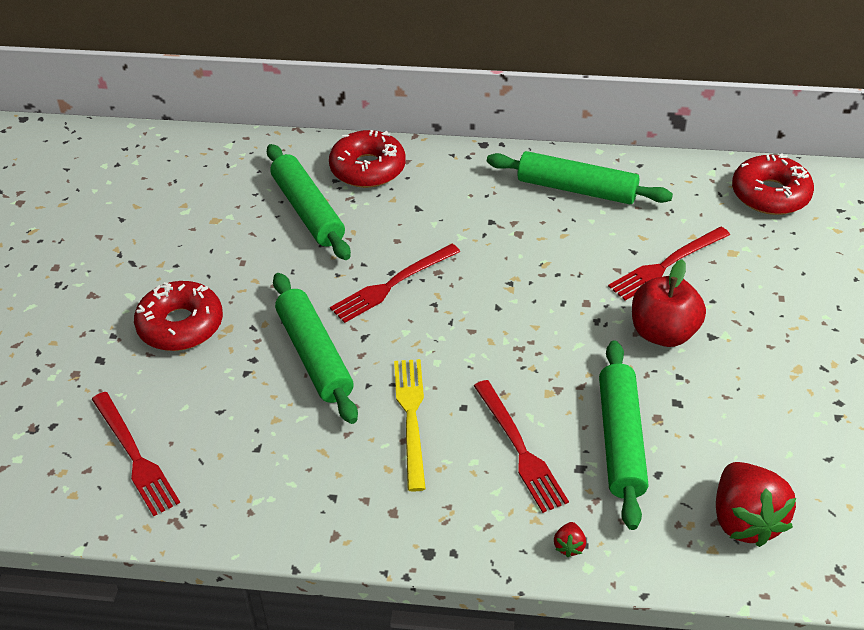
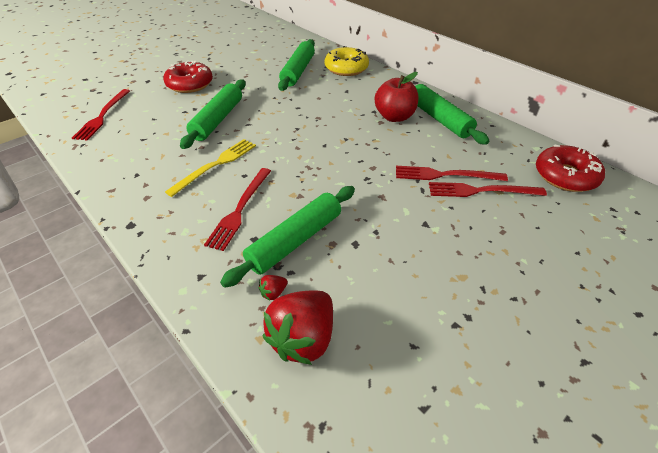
camera: 40 degrees right, 0 degrees up
(368, 168) = (346, 68): red donut -> yellow donut
(392, 284) = (290, 112): red fork -> red fork (481, 191)
(569, 546) = (190, 272): red strawberry -> red strawberry (273, 293)
(663, 333) = (396, 205): red apple -> red apple (394, 117)

